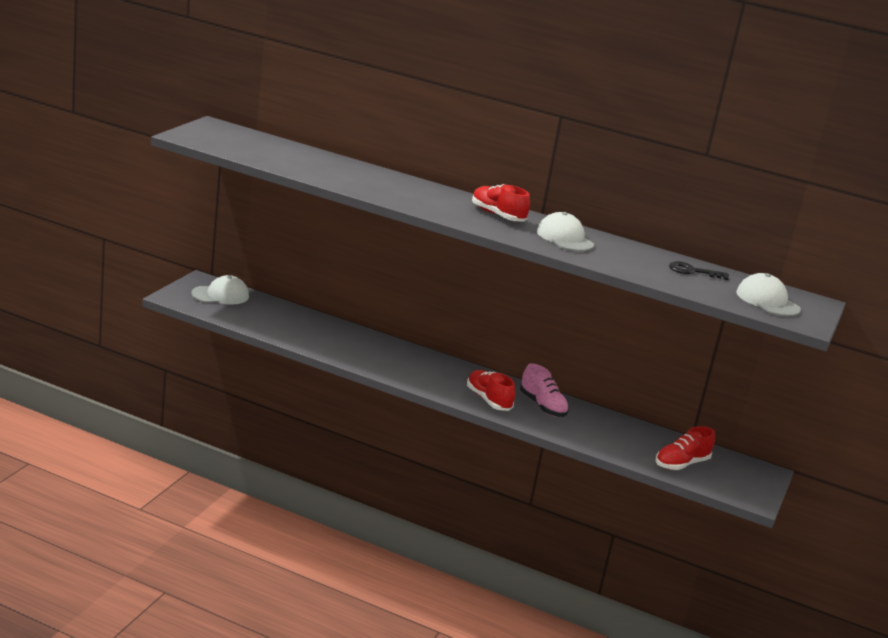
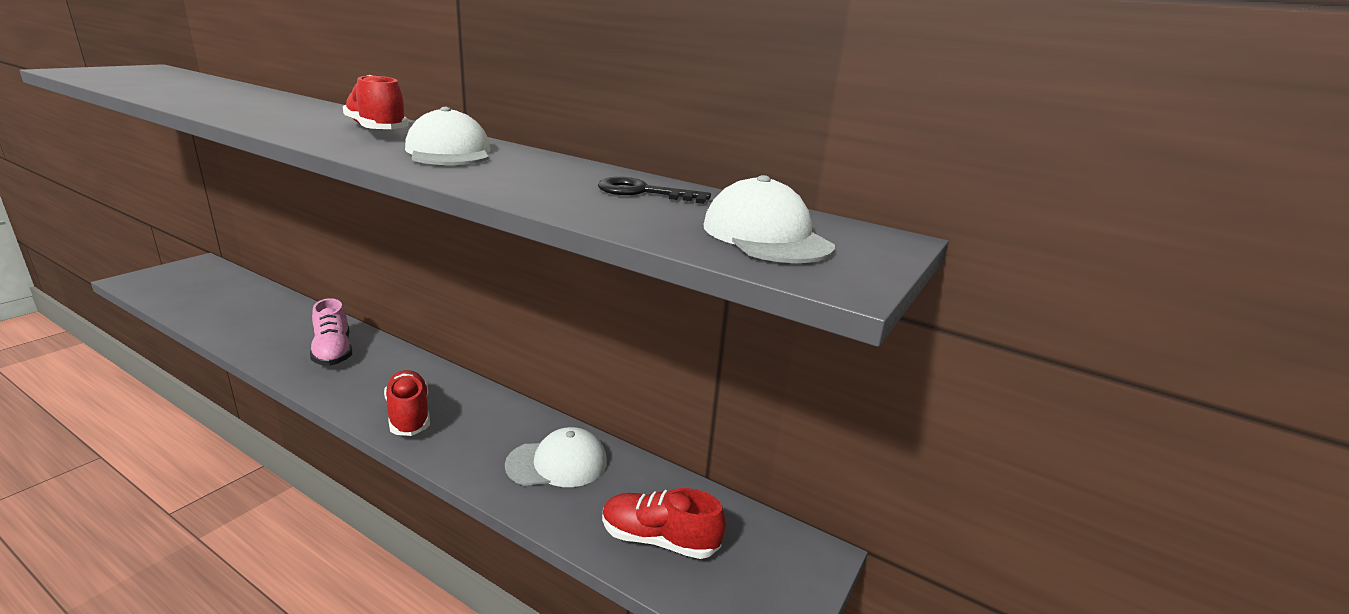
camera: 10 degrees right, 0 degrees up
(220, 295) = (197, 278): white cap -> white cap (557, 463)
(542, 406) = (488, 424): pink shoe -> pink shoe (333, 352)
(681, 464) = (659, 540): red shoe -> red shoe turned 45 degrees clockwise

